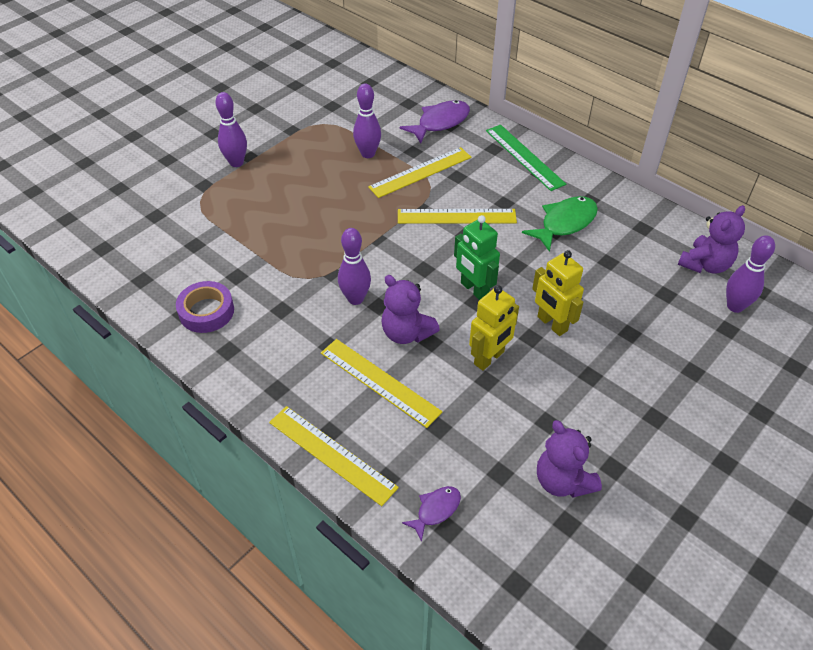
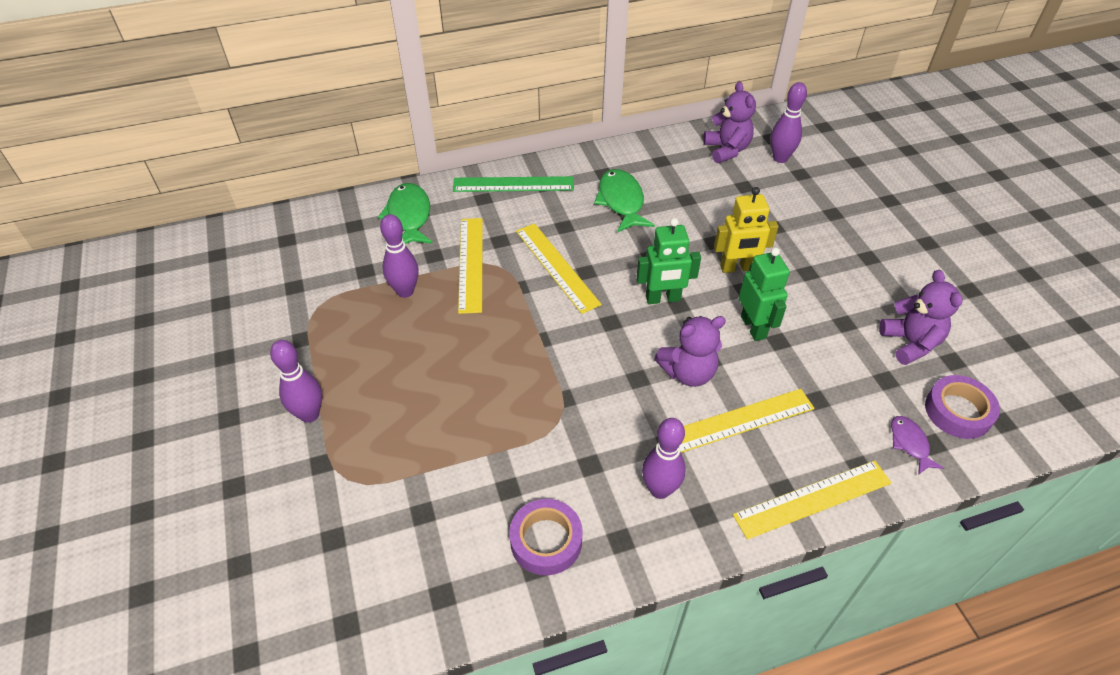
camera: 60 degrees left, 0 degrees up
(355, 299) = (616, 393): purple bowling pin -> purple bowling pin (660, 489)
(440, 122) = (409, 216): purple fish -> green fish
(456, 216) = (557, 267): yellow ruler -> yellow ruler turned 60 degrees counterclockwise
(489, 358) = (753, 327): yellow robot -> green robot
(502, 541) = (958, 411): none -> purple tape
(562, 481) = (910, 343): purple teddy bear -> purple teddy bear turned 105 degrees counterclockwise

